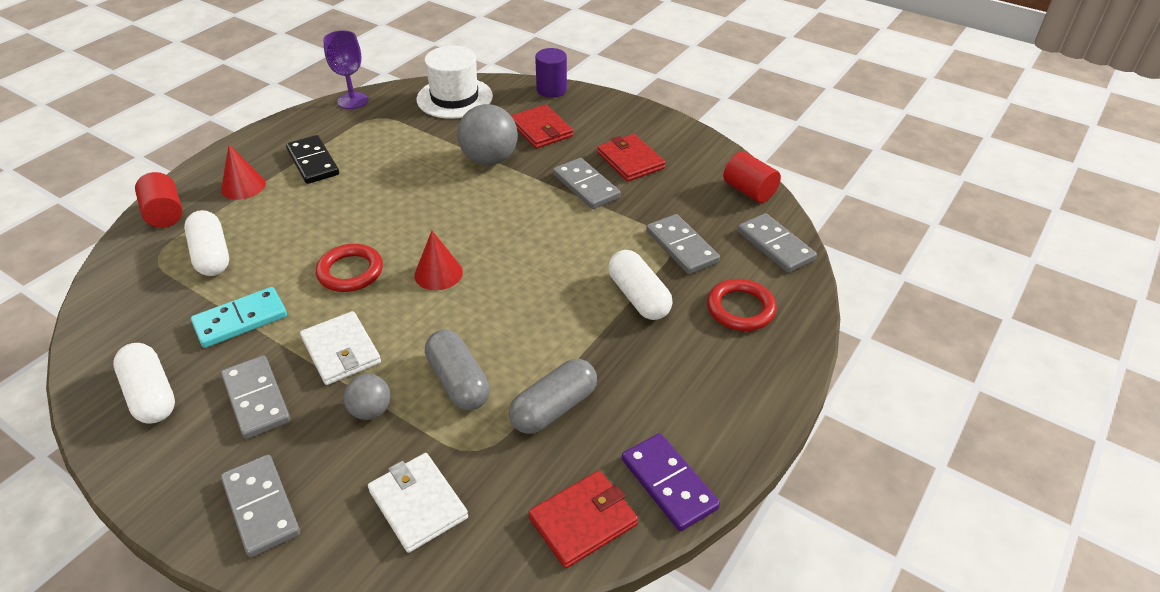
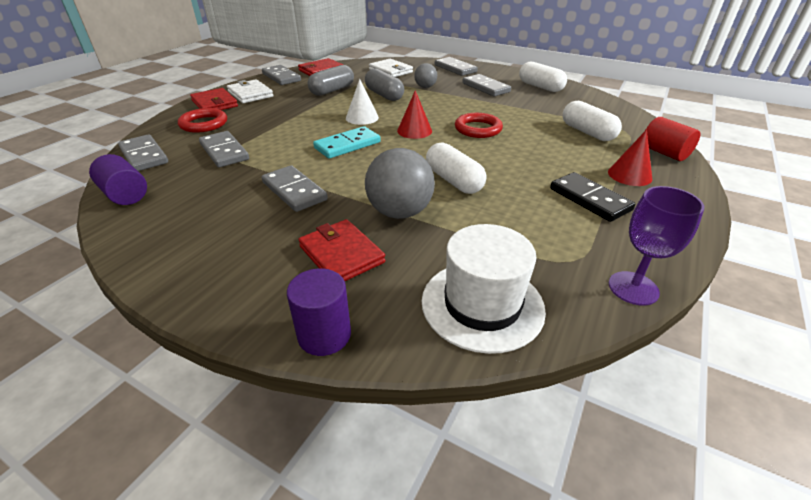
camera: 175 degrees right, 5 degrees down
(240, 320) = (526, 108): turquoise domino -> turquoise domino (347, 145)
(341, 351) = (455, 101): white wallet -> white wallet (250, 94)
(506, 310) = (362, 117): none -> white cone
(630, 161) = (237, 219): red wallet -> red wallet (215, 103)
(638, 297) = (271, 126): white capsule -> white capsule (453, 181)
(669, 483) = (281, 77): purple domino -> grey domino
(749, 191) = (125, 195): red cylinder -> purple cylinder

